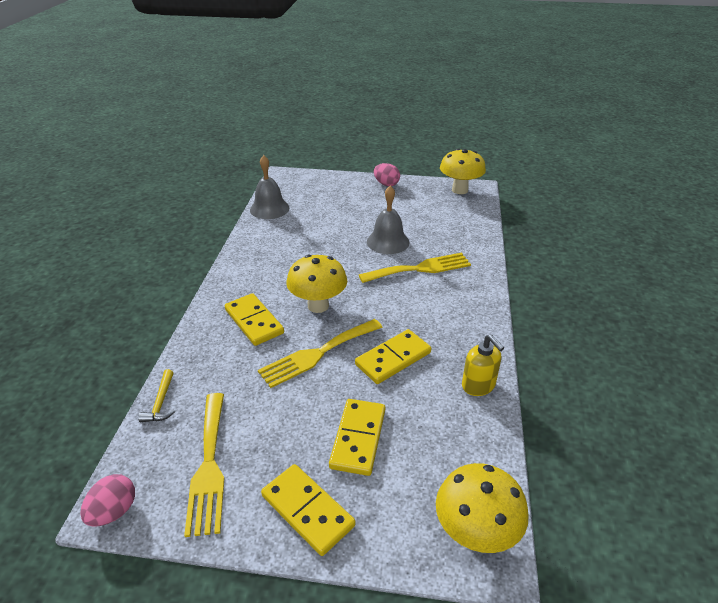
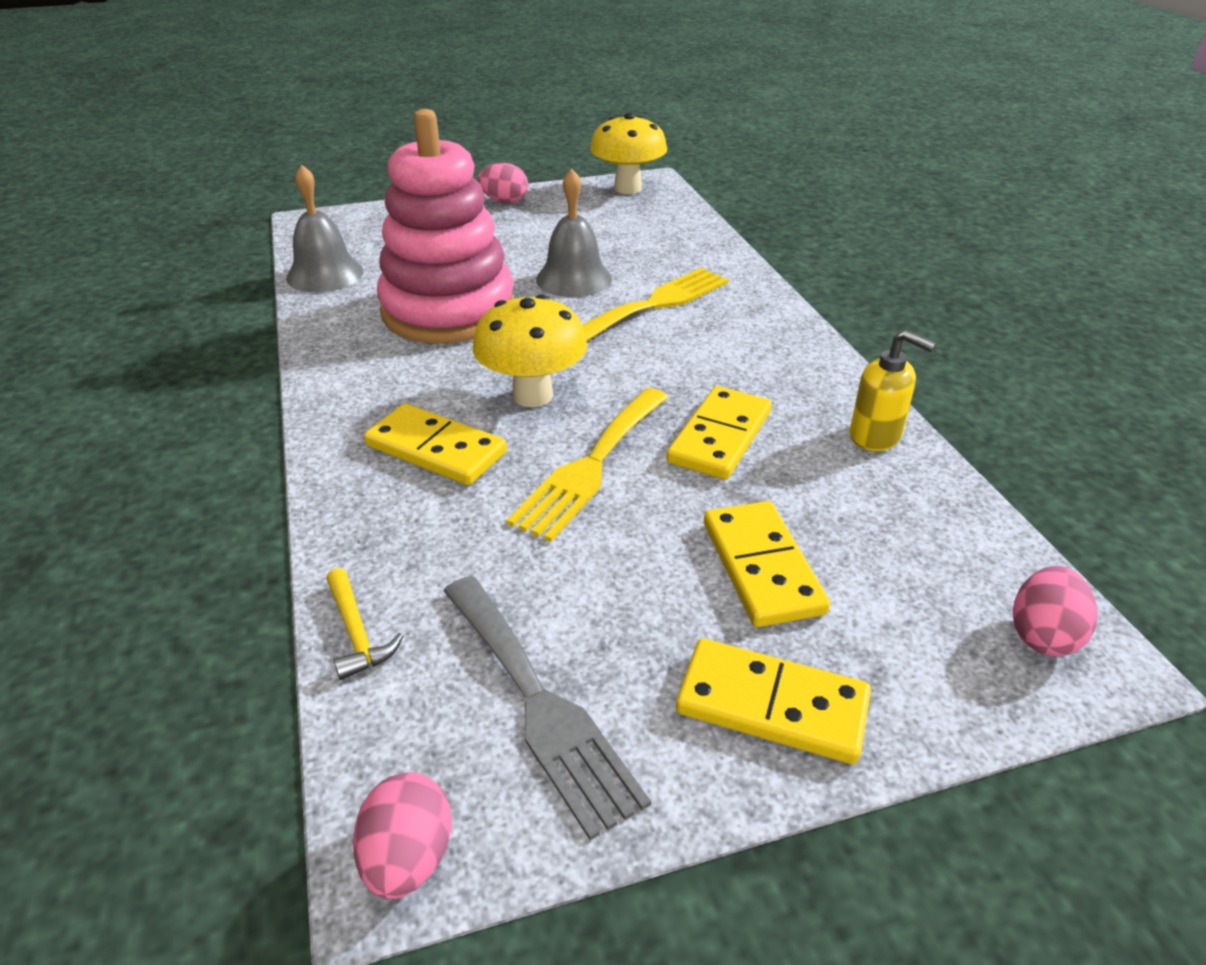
camera: 25 degrees left, 0 degrees up
(209, 466) = (539, 704): yellow fork -> grey fork
(312, 245) = (448, 311): none -> pink stacking toy
(475, 533) = (1043, 635): yellow mushroom -> pink egg

